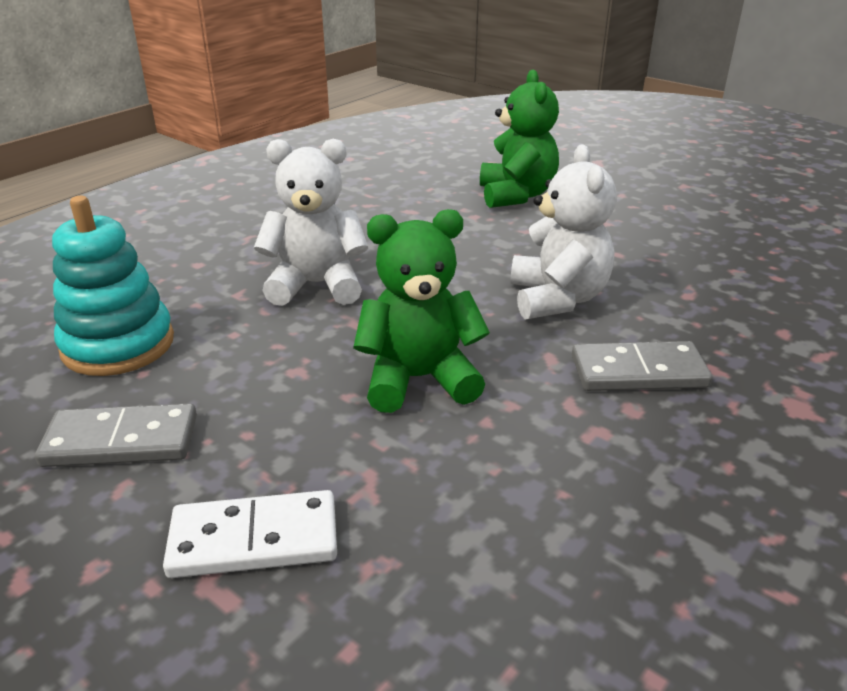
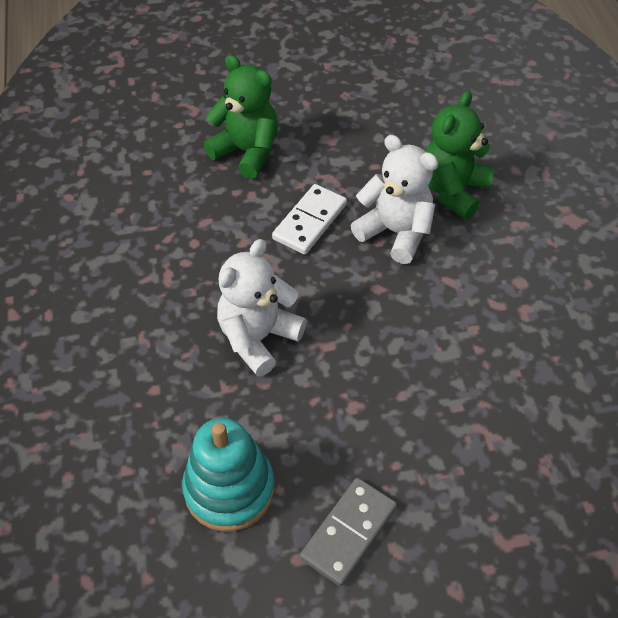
camera: 50 degrees left, 20 degrees up
(254, 539) = (489, 507): white domino -> white domino (310, 222)
(419, 379) = (415, 353): green teddy bear -> green teddy bear (453, 190)
(638, 372) = (494, 255): grey domino -> none

